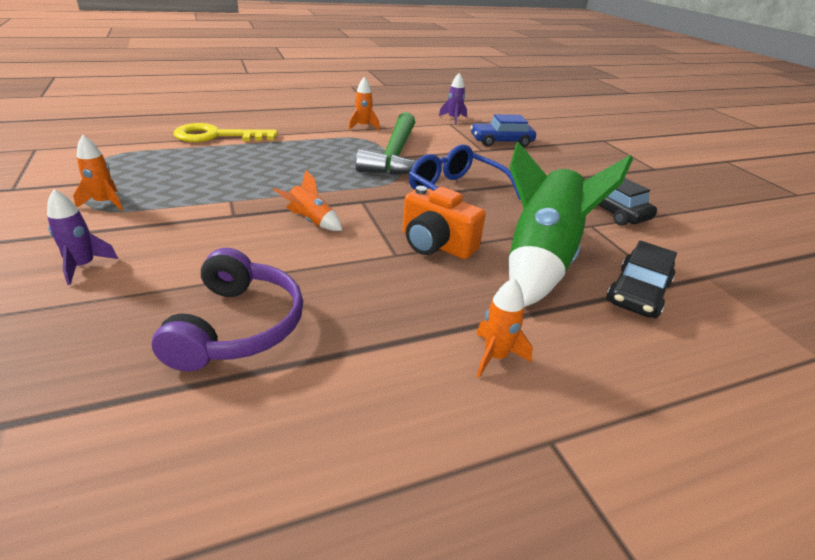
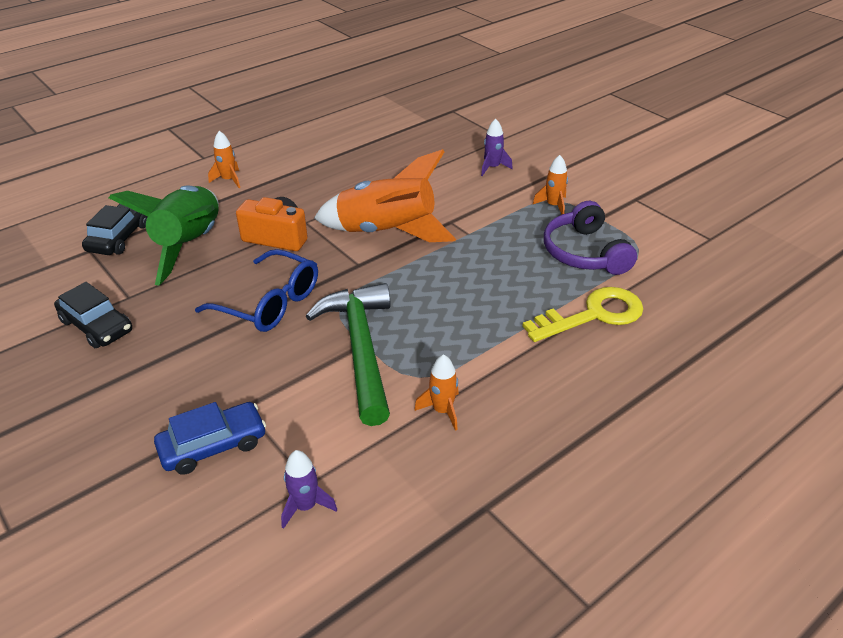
camera: 165 degrees right, 5 degrees up
(238, 326) = (373, 162): purple headphones -> purple headphones (584, 253)
(311, 221) = (387, 232): orange rocket -> orange rocket, size x2.31

